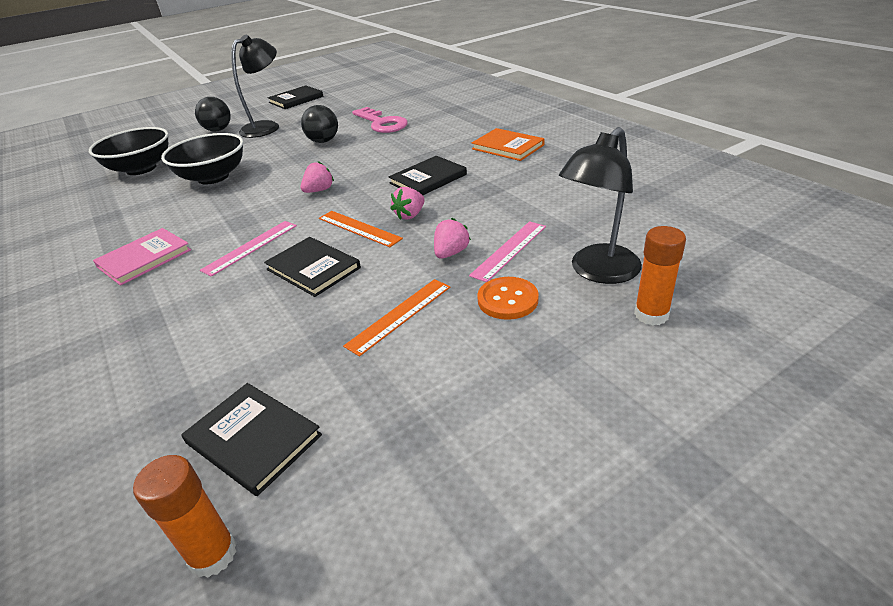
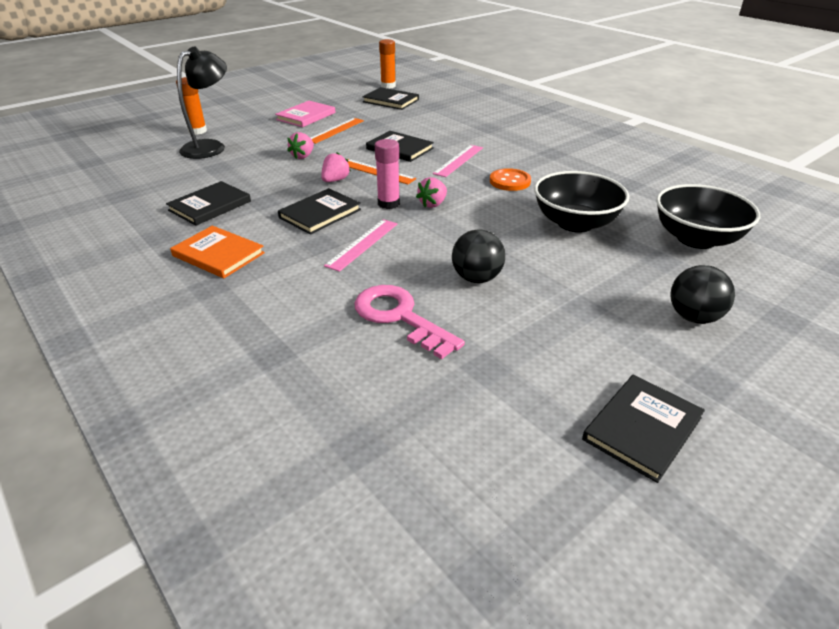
camera: 170 degrees right, 0 degrees up
(144, 258) = (537, 154): pink book -> pink book (306, 116)
(267, 127) = (607, 320): black lamp -> none
(361, 190) = (388, 204): none -> pink glue stick
(507, 300) = (272, 136): orange button -> orange button (510, 181)
(509, 250) = (261, 157): pink ruler -> pink ruler (362, 244)
(539, 183) = (210, 206): none -> black book

